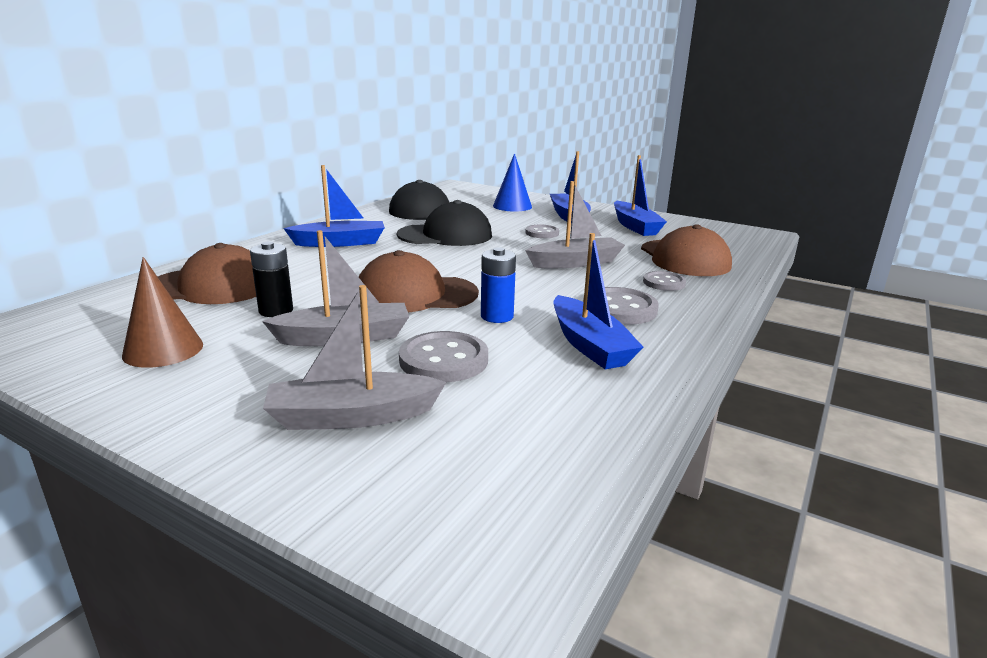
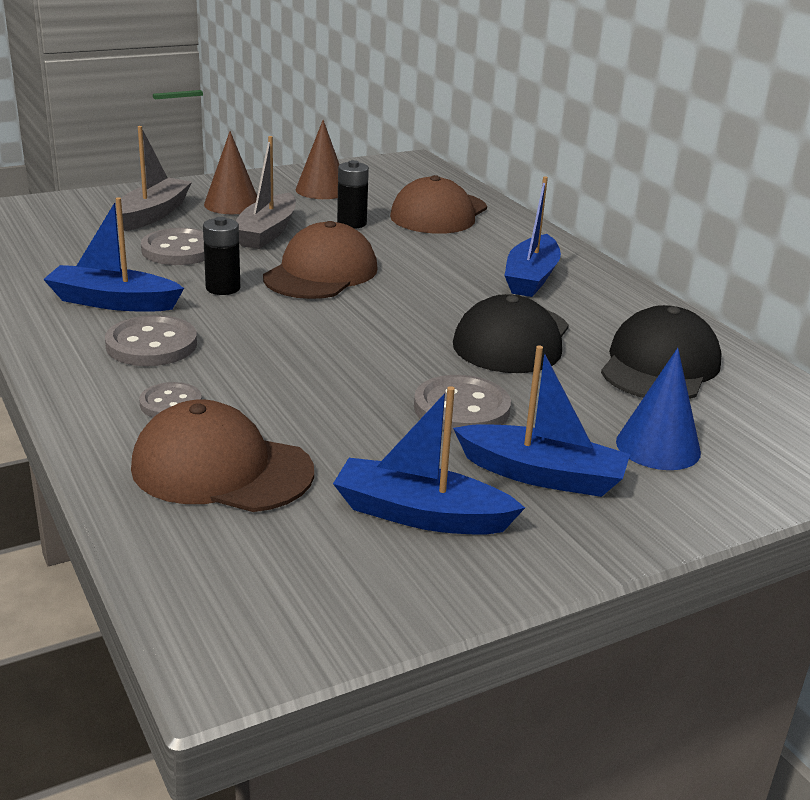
camera: 120 degrees right, 5 degrees up
(265, 382) = (232, 204): none -> brown cone
(497, 316) = (223, 288): blue battery -> black battery
(542, 233) = (461, 408): grey button -> grey button, size x1.61
(575, 263) = (308, 380): grey boat -> none

